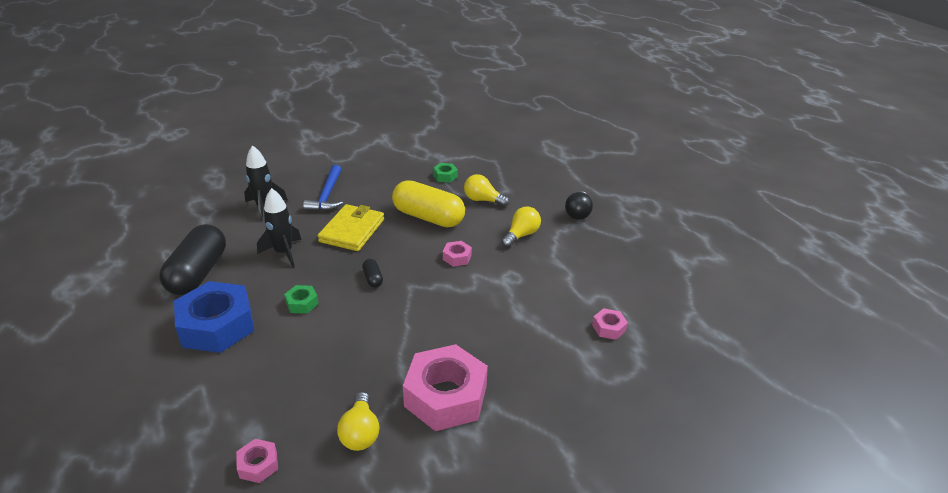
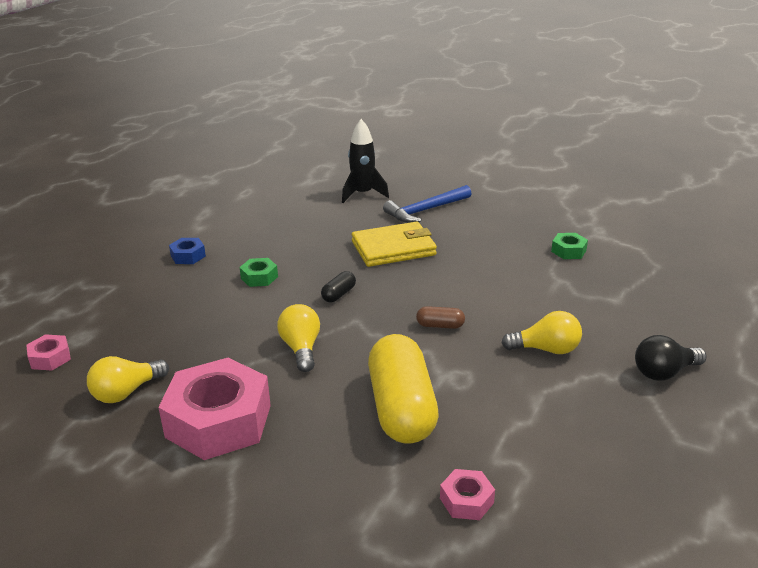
camera: 55 degrees right, 5 degrees down
(198, 273) = (240, 215): black capsule -> none
(217, 326) = (188, 256): blue nut -> blue nut, size x0.44
(284, 253) = (314, 234): black rocket -> none
(428, 217) = (480, 276): yellow capsule -> yellow capsule (401, 408)
(457, 257) = (440, 325): pink nut -> brown capsule
(482, 200) = (567, 293): yellow light bulb -> yellow light bulb (301, 348)

